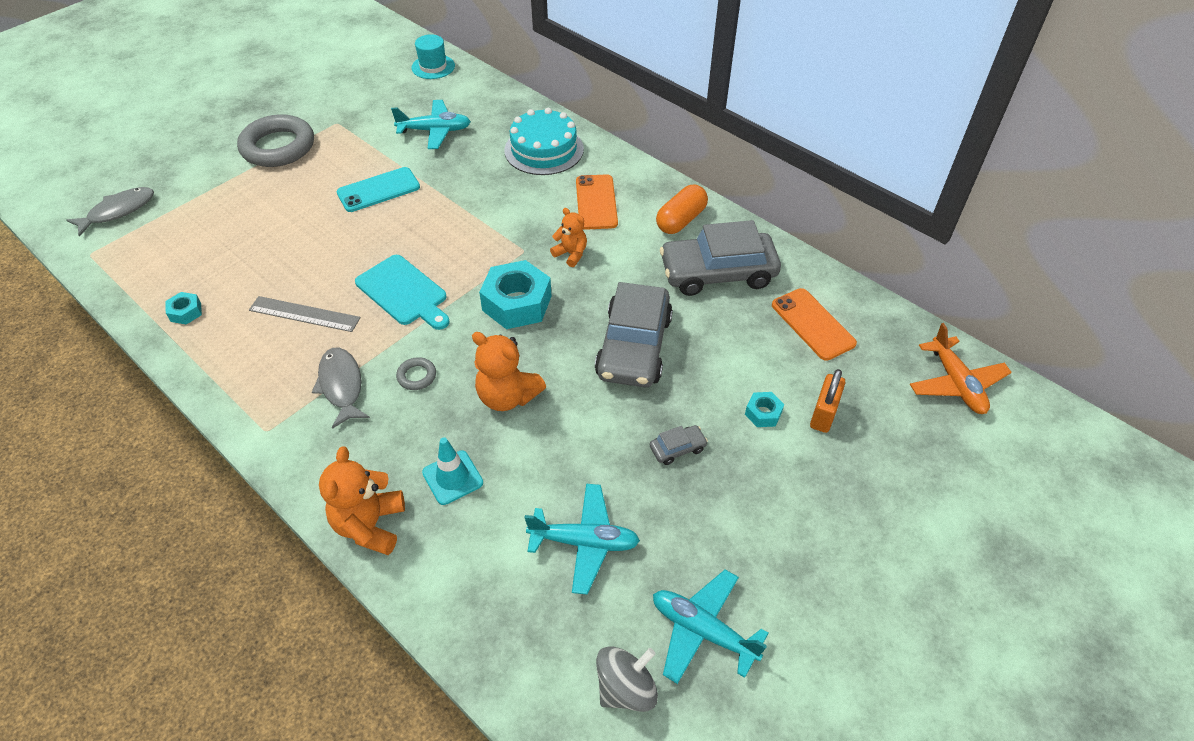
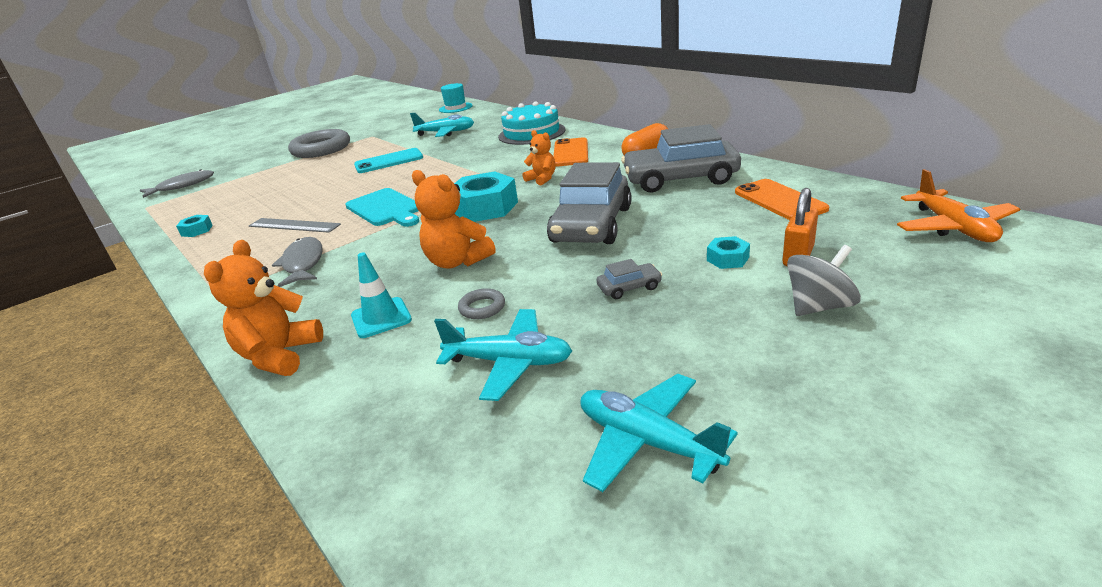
camera: 10 degrees right, 20 degrees down
(417, 376) = (375, 254): grey ring -> grey ring (482, 308)
(626, 688) = (532, 504): grey spinning top -> grey spinning top (819, 306)

